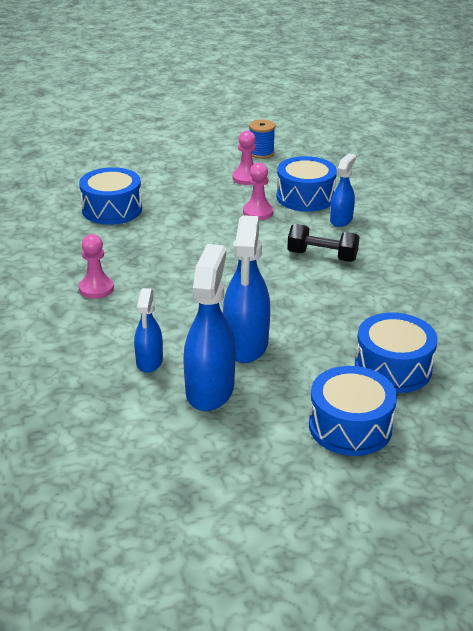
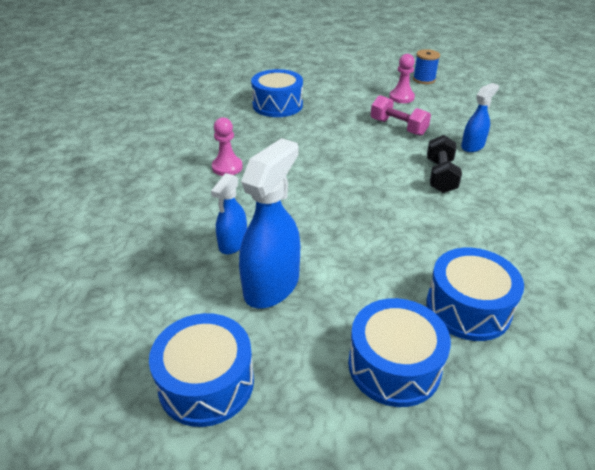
camera: 20 degrees right, 5 degrees up
(246, 345) = (328, 247): blue spray bottle -> none
(258, 212) = (398, 127): pink pawn -> pink dumbbell
(305, 197) = (447, 121): blue drum -> blue drum (206, 383)
(322, 256) = (440, 176): black dumbbell -> black dumbbell turned 60 degrees clockwise

